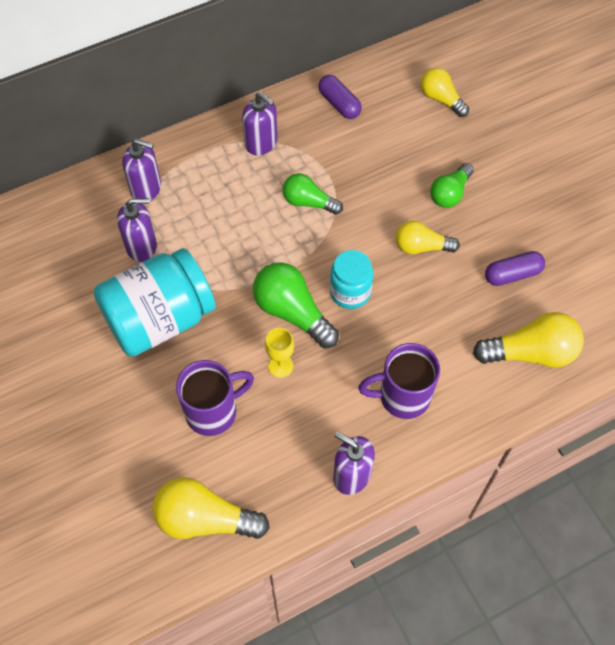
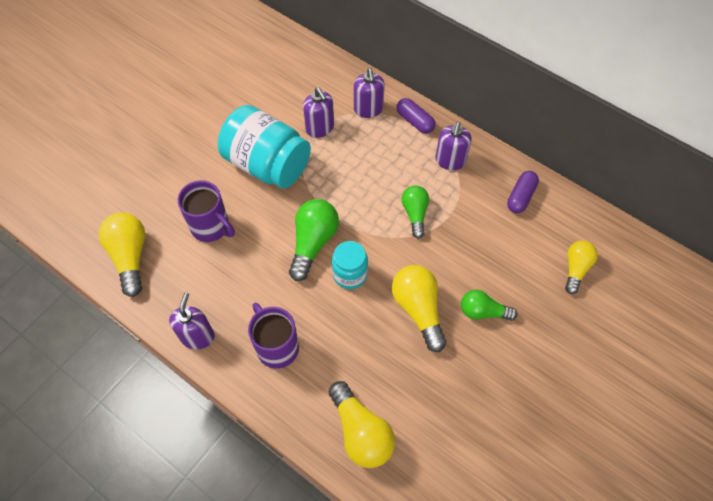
camera: 65 degrees right, 0 degrees up
(280, 366) = (265, 253): yellow goblet -> none
(421, 247) = (418, 309): yellow light bulb -> yellow light bulb, size x1.54
(512, 274) = (430, 390): purple capsule -> purple capsule (415, 121)

